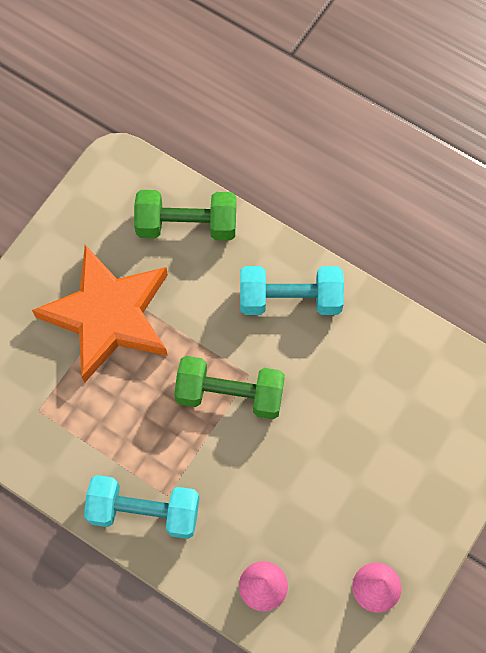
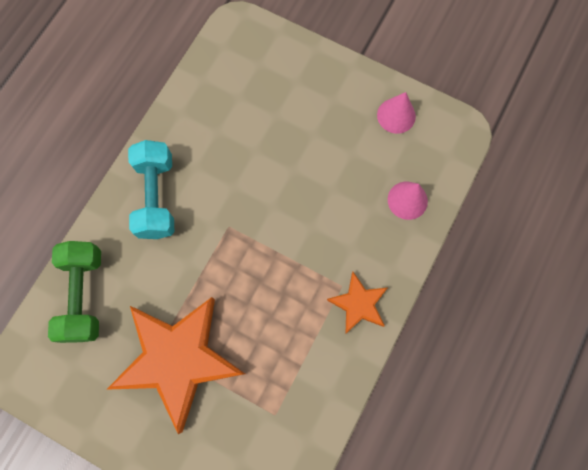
camera: 95 degrees left, 5 degrees up
(144, 511) = (358, 304): turquoise dumbbell -> orange star
(230, 394) = (247, 241): green dumbbell -> none

